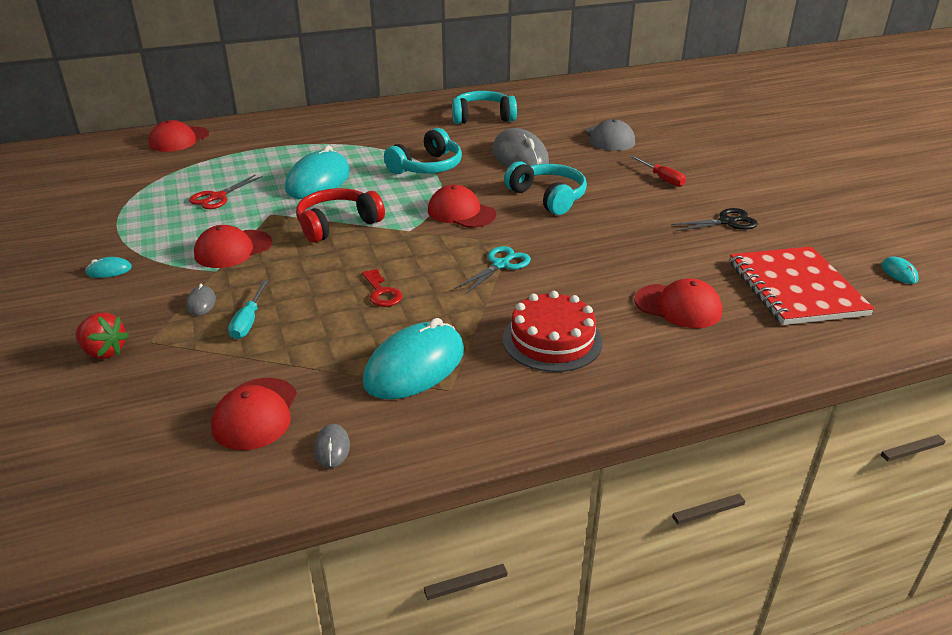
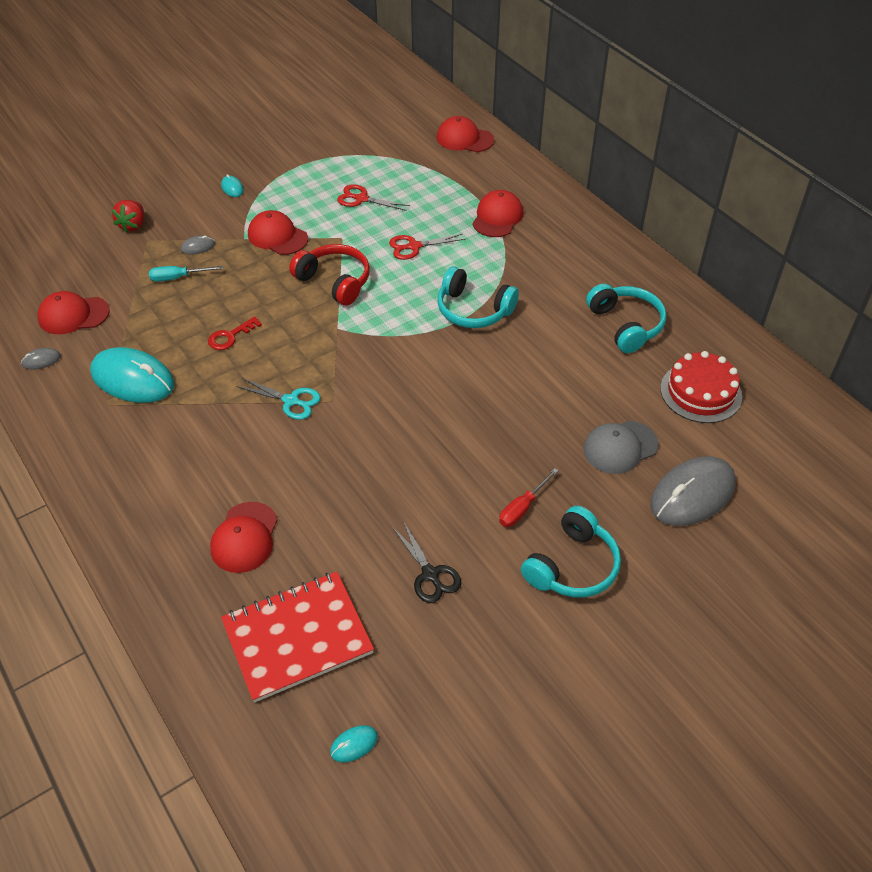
camera: 75 degrees right, 15 degrees up
(318, 181) = (414, 246): turquoise mouse -> red scissors
(461, 212) = (382, 355): red cap -> red cap (497, 217)
(520, 157) = (529, 375): grey mouse -> grey mouse (692, 494)
(548, 197) = (437, 413): turquoise headphones -> turquoise headphones (572, 566)
(552, 340) = (177, 454): red cake -> red cake (700, 392)

